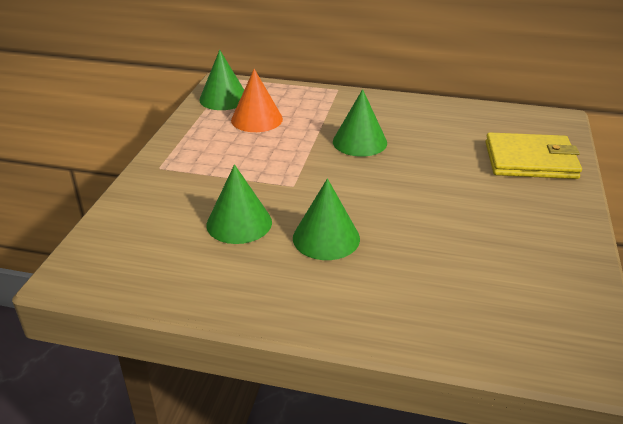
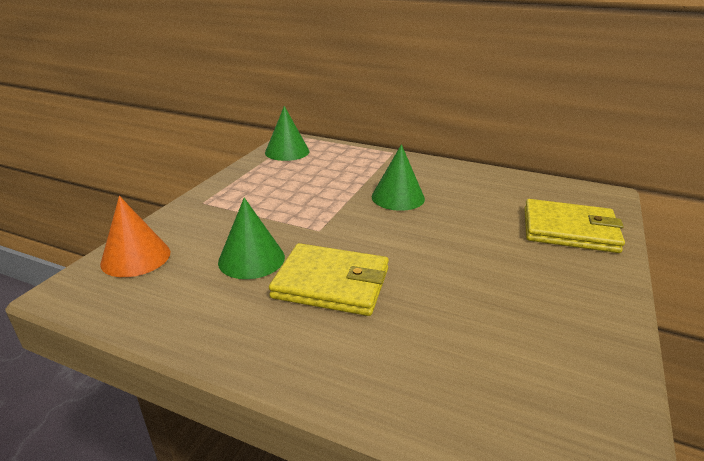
camera: 10 degrees right, 5 degrees down
(257, 119) = (309, 170): orange cone -> orange cone (136, 257)
(326, 238) = (331, 283): green cone -> yellow wallet

